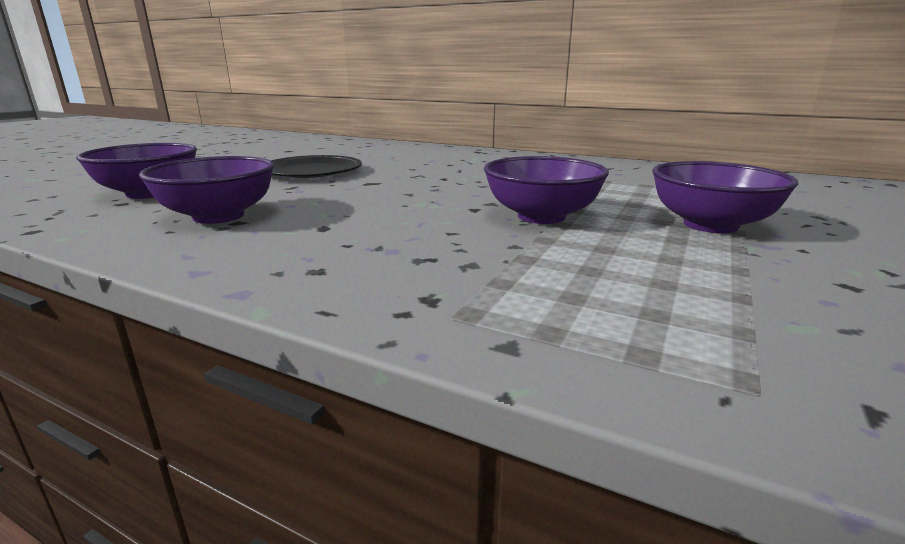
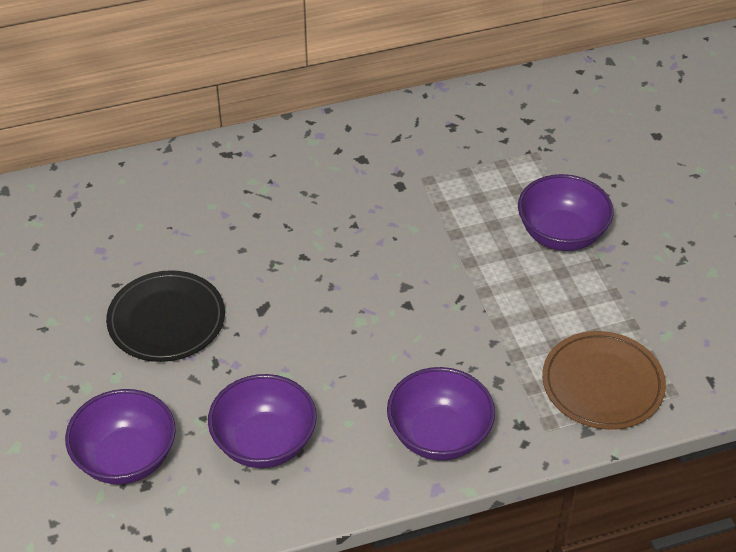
camera: 45 degrees left, 25 degrees up
(541, 216) = (461, 288): purple bowl -> purple bowl (439, 435)
(610, 320) = (602, 384): none -> brown plate

